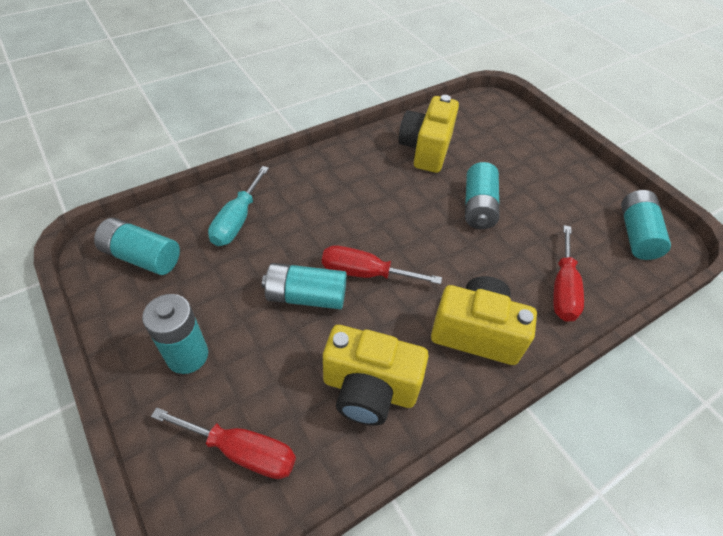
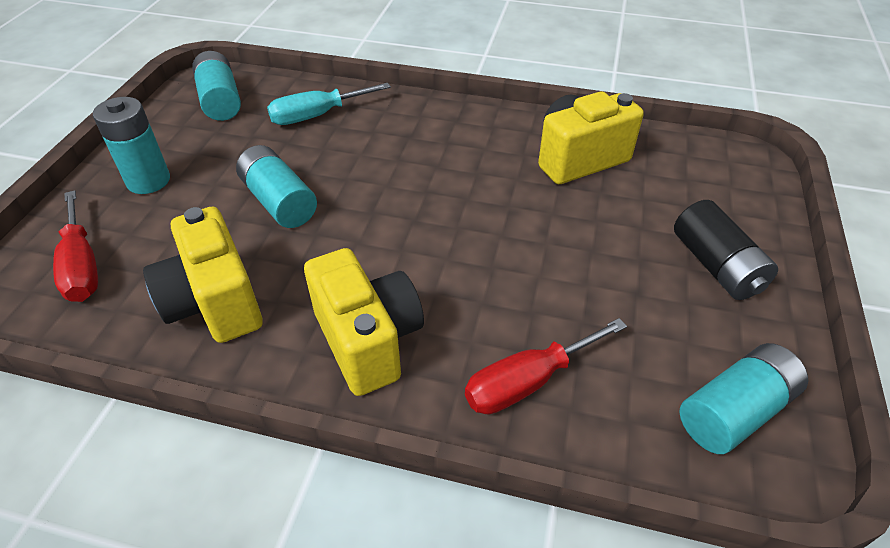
camera: 50 degrees right, 5 degrees down
(365, 273) = (351, 219): red screwdriver -> none
(478, 207) = (554, 241): turquoise battery -> none
(551, 170) = (716, 266): none -> black battery

